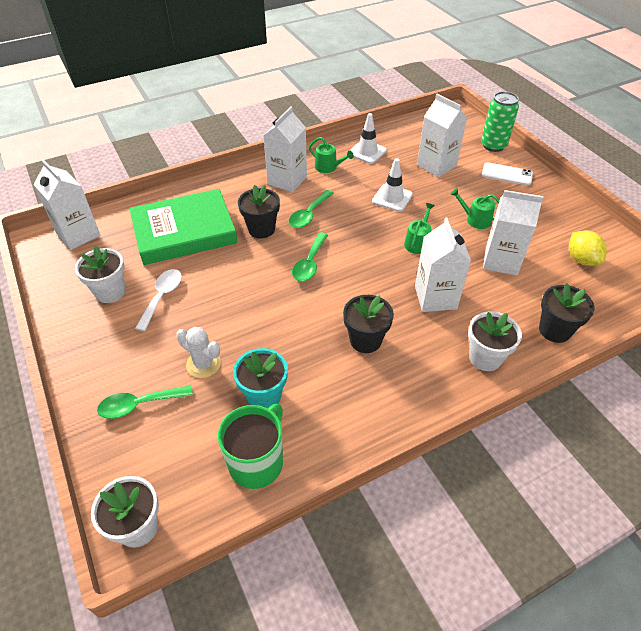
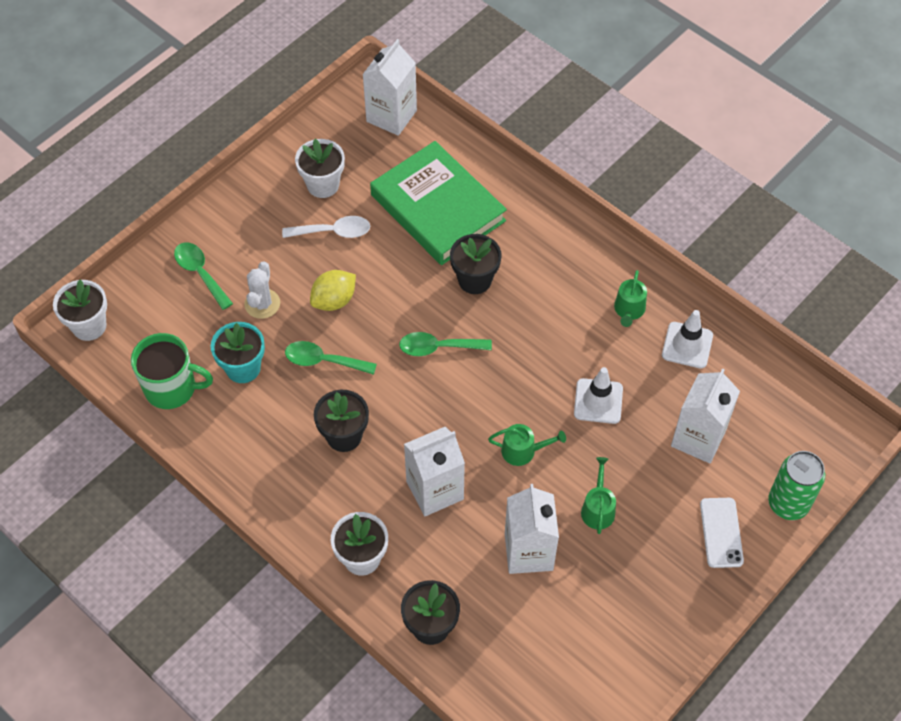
camera: 70 degrees right, 10 degrees up
(287, 180) = (579, 274): white carton -> none
(309, 214) = (523, 319): green spoon -> green spoon (324, 361)
(581, 259) = (572, 648): yellow lemon -> yellow lemon (334, 300)

